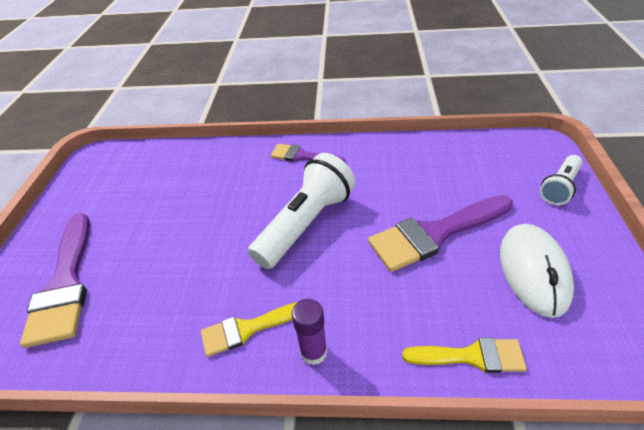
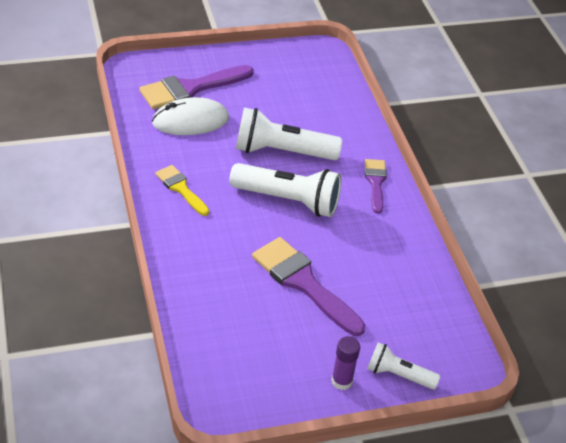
camera: 65 degrees right, 0 degrees up
(228, 215) = (282, 152): none -> white flashlight
(313, 352) = (172, 225): purple glue stick -> purple glue stick (341, 381)
(471, 356) = (190, 306): yellow brush -> none
(533, 271) = (281, 346): white mouse -> white mouse (190, 121)

